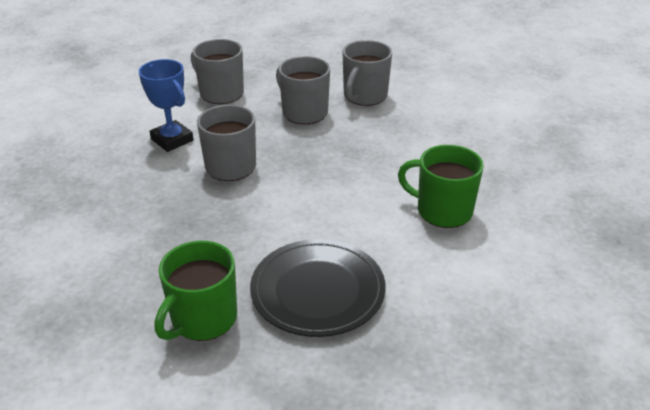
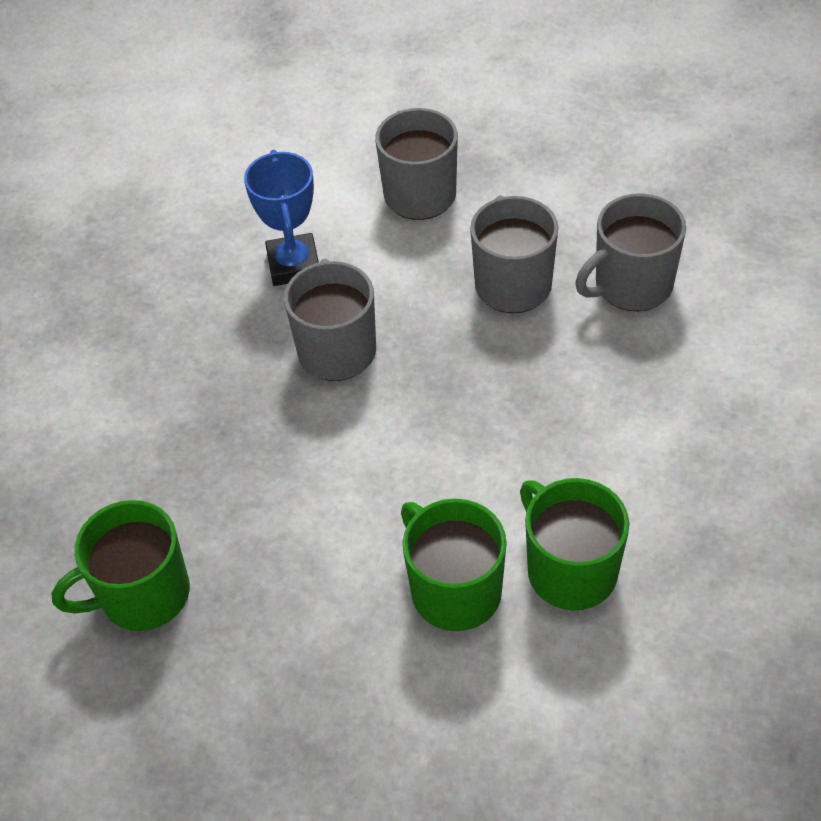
camera: 35 degrees right, 15 degrees up
(317, 291) = (302, 622): black plate -> none
(391, 242) = (454, 590): none -> green mug

